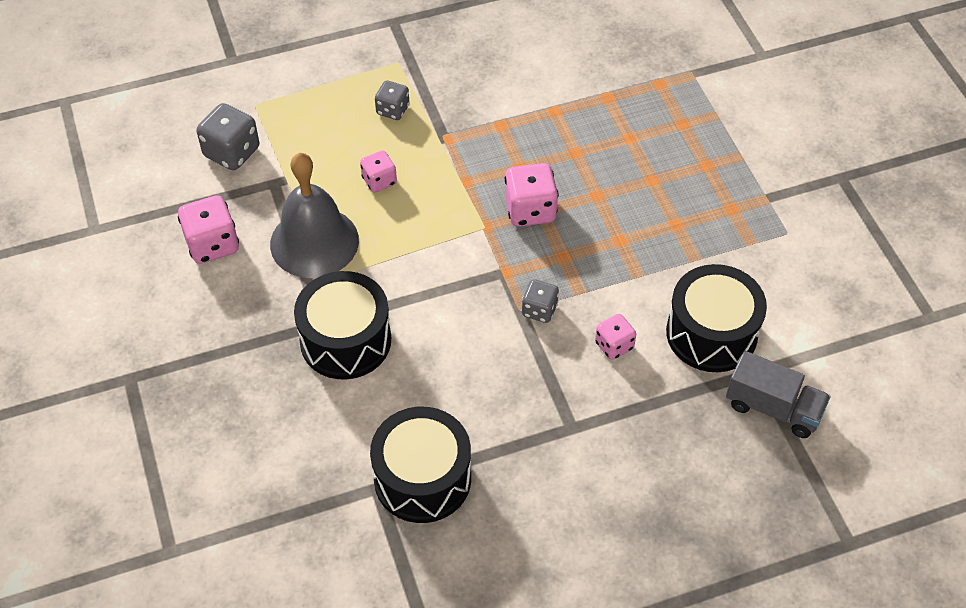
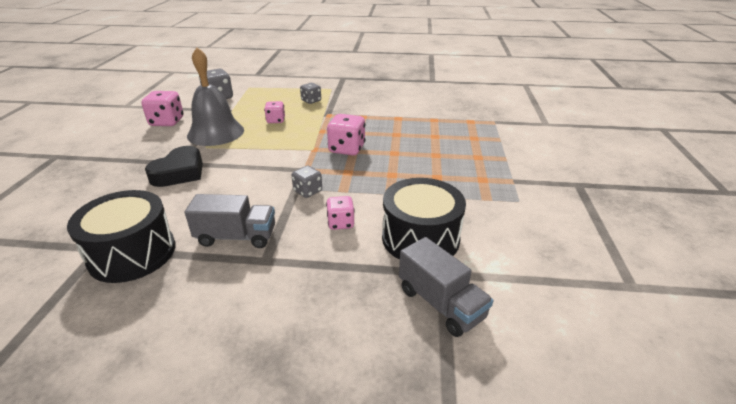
camera: 25 degrees right, 20 degrees down
(345, 340) = (179, 172): black drum -> black heart
(515, 411) = (236, 237): none -> grey truck

